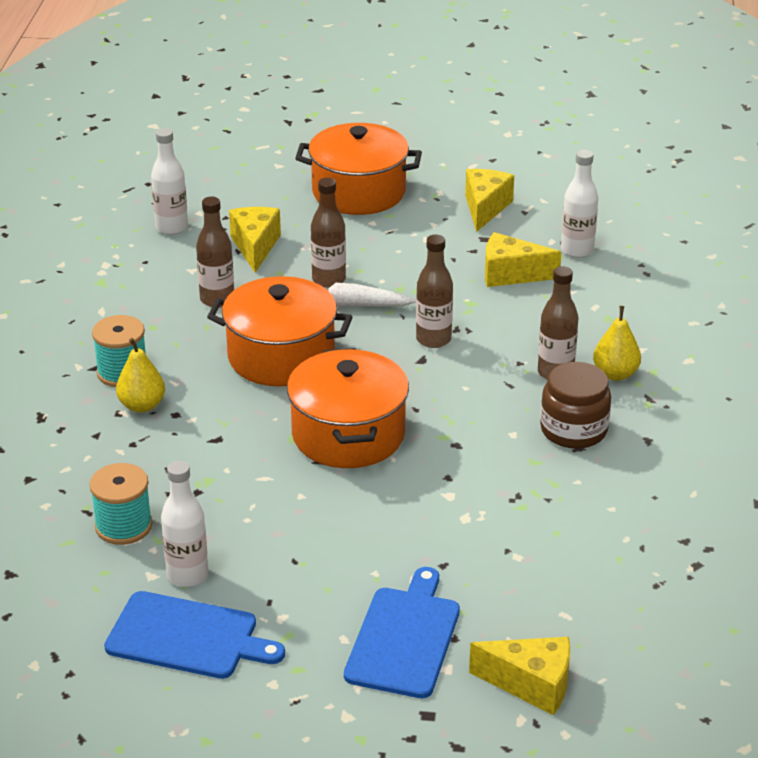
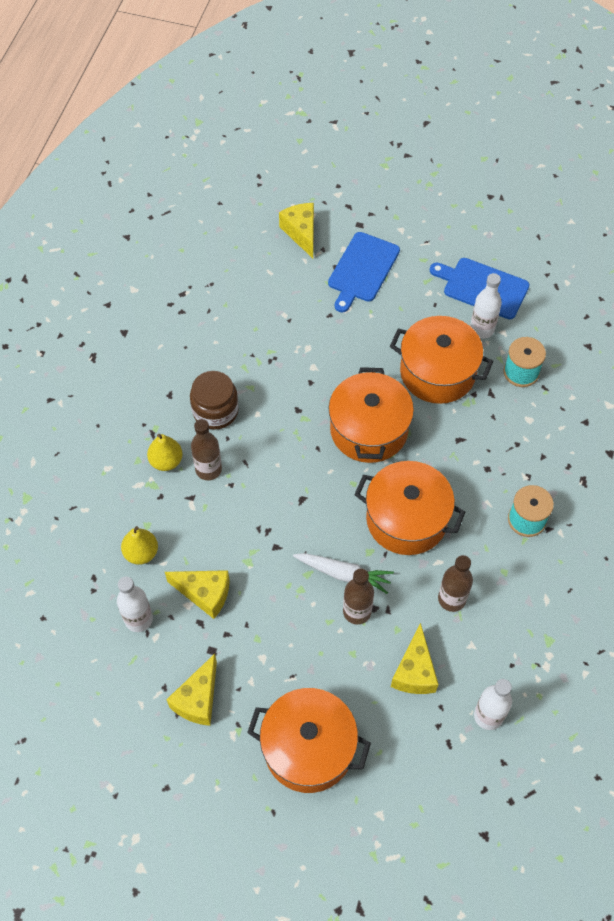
camera: 170 degrees left, 25 degrees up
(142, 405) = (511, 481): yellow pear -> yellow pear (141, 553)
(255, 510) = (437, 372): none -> orange pot
(433, 339) = (288, 521): brown bottle -> none
(531, 685) = (301, 233): yellow cheese -> yellow cheese turned 45 degrees clockwise

